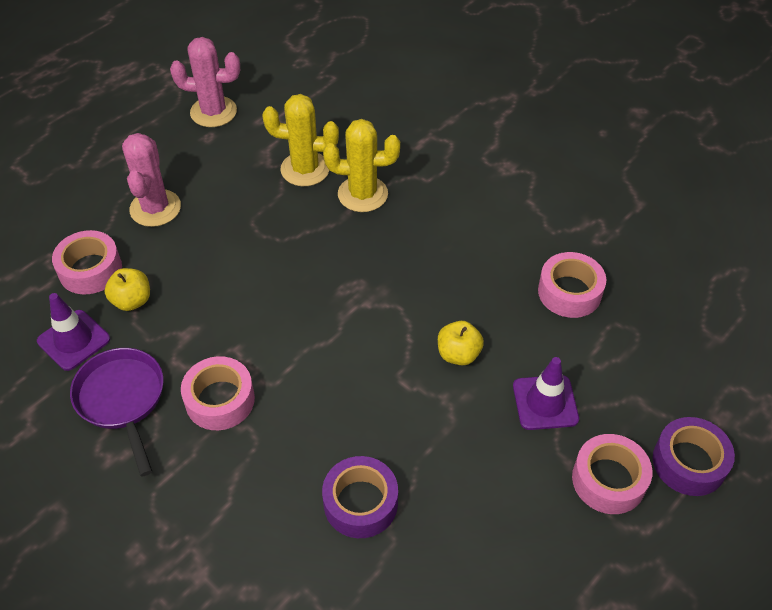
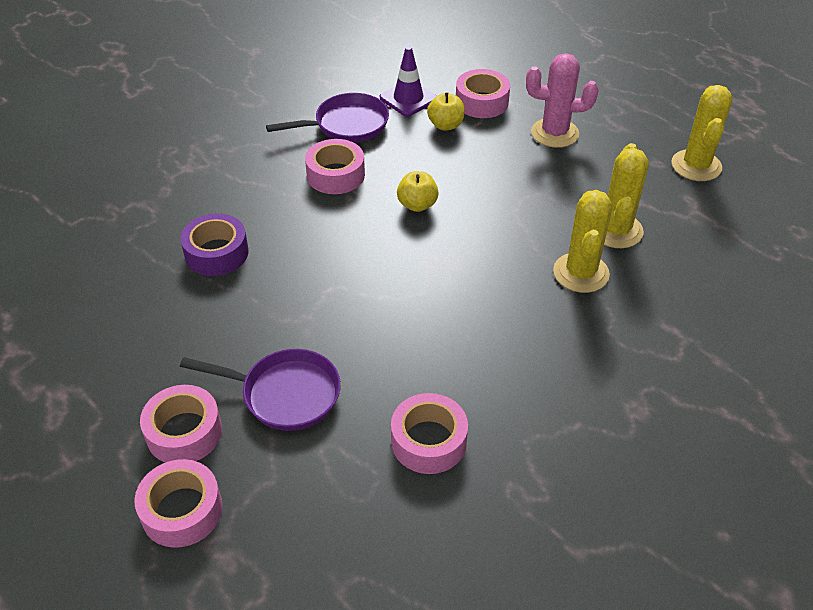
camera: 95 degrees right, 5 degrees down
(213, 112) = (696, 166): pink cactus -> yellow cactus
(458, 354) = (356, 331): yellow apple -> yellow apple (417, 205)
(545, 402) = (285, 394): purple traffic cone -> purple pan
(689, 462) = (182, 510): purple tape -> pink tape

